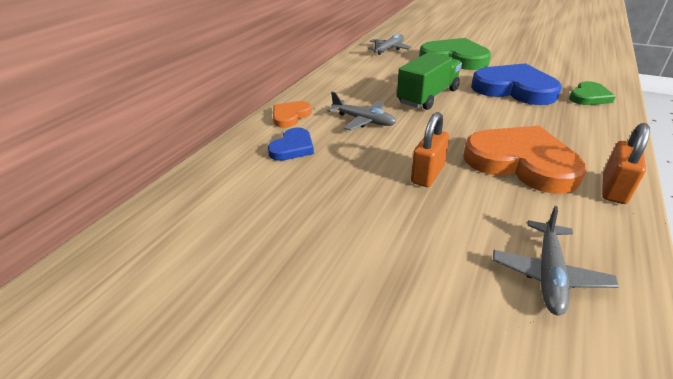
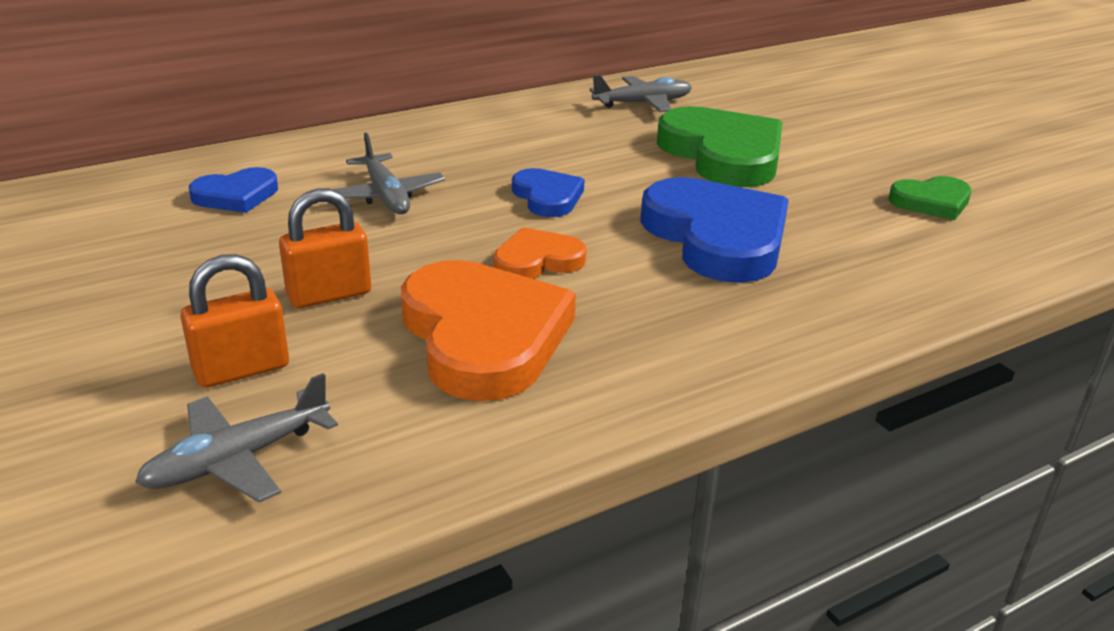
camera: 30 degrees right, 5 degrees down
(290, 116) = (306, 155): orange heart -> orange heart (537, 260)
(428, 96) = (547, 197): green truck -> blue heart
(589, 97) = (827, 298): green heart -> green heart (931, 202)
(613, 189) = (539, 426): orange padlock -> orange padlock (242, 369)

